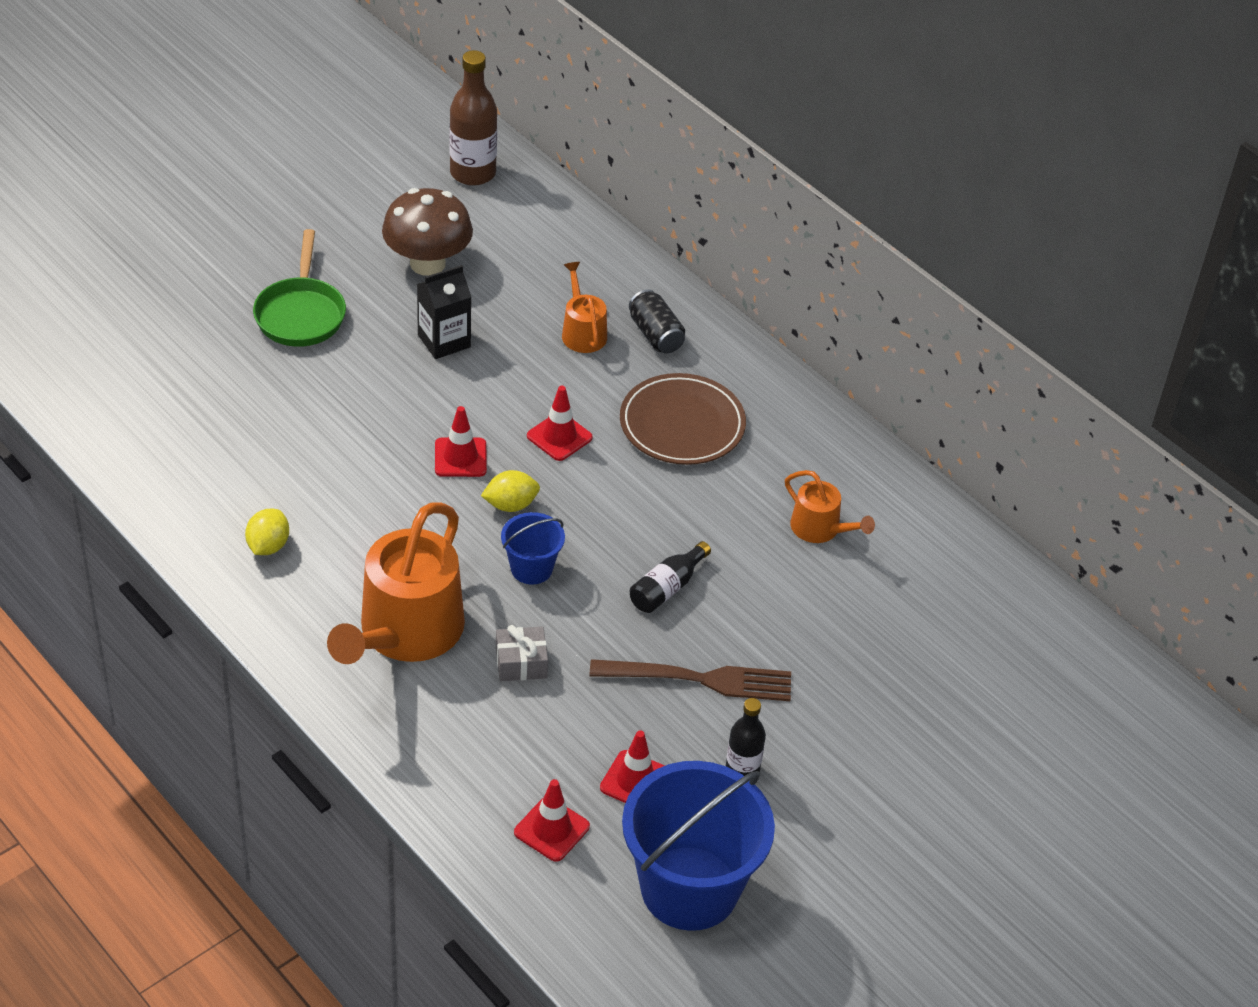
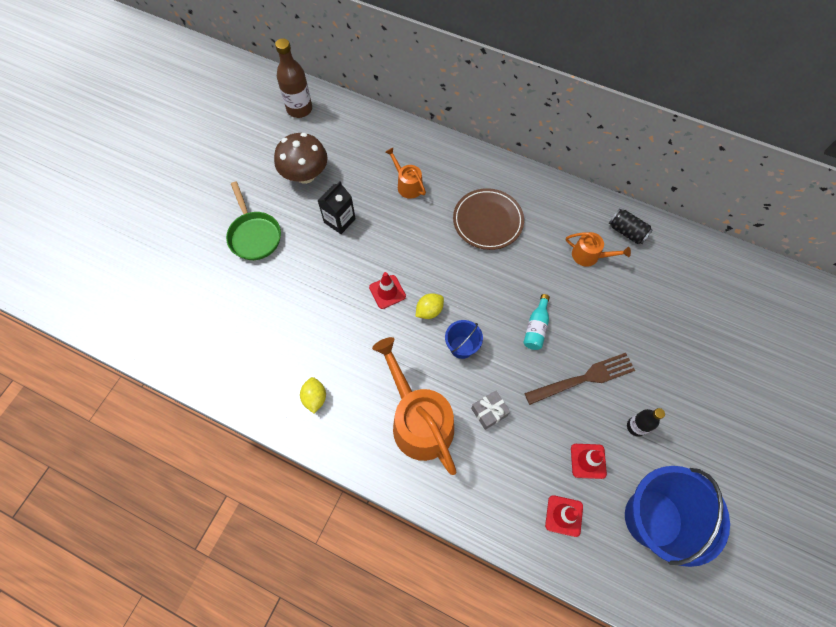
camera: 20 degrees left, 20 degrees up
(405, 632) = (418, 421): orange watering can -> orange watering can turned 150 degrees clockwise
(559, 437) = (431, 256): red traffic cone -> none
(655, 335) = (445, 171): black can -> black can (627, 232)
(667, 588) = (536, 327): black bottle -> turquoise bottle

